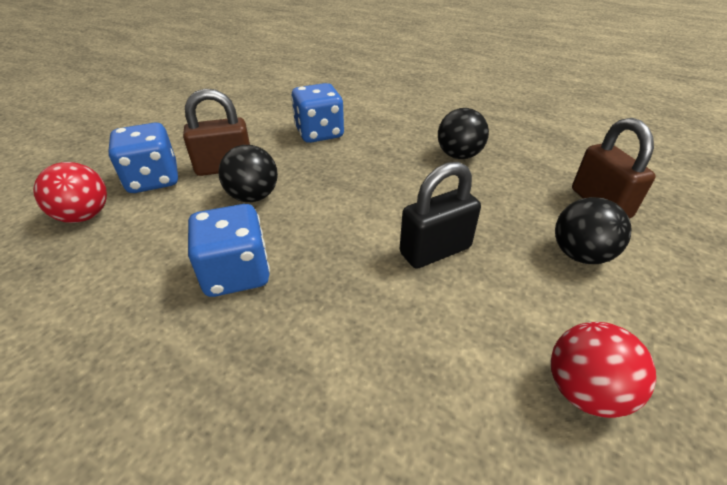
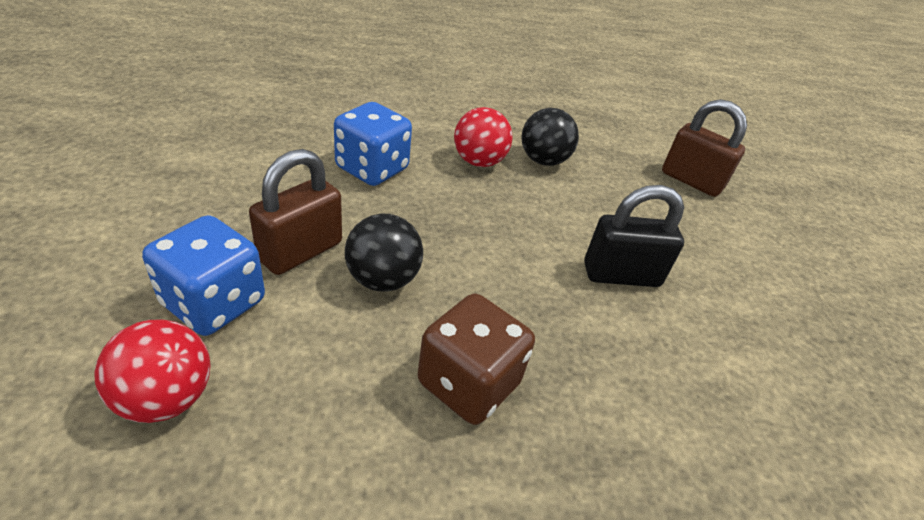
camera: 40 degrees left, 0 degrees up
(236, 273) = (468, 383): blue dice -> brown dice
(435, 250) = (621, 275): black padlock -> black padlock turned 60 degrees clockwise
(580, 254) = (720, 236): black ball -> none
(584, 391) = (819, 354): red ball -> red ball (478, 162)

